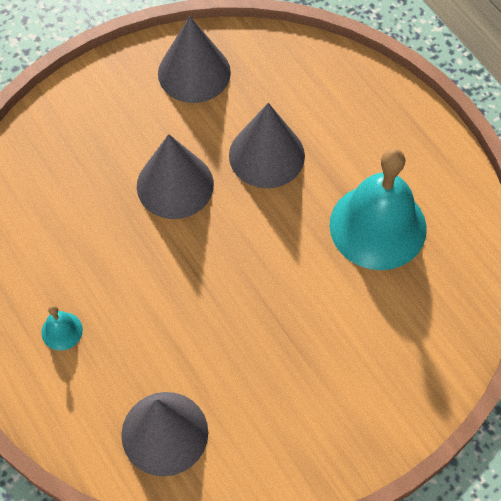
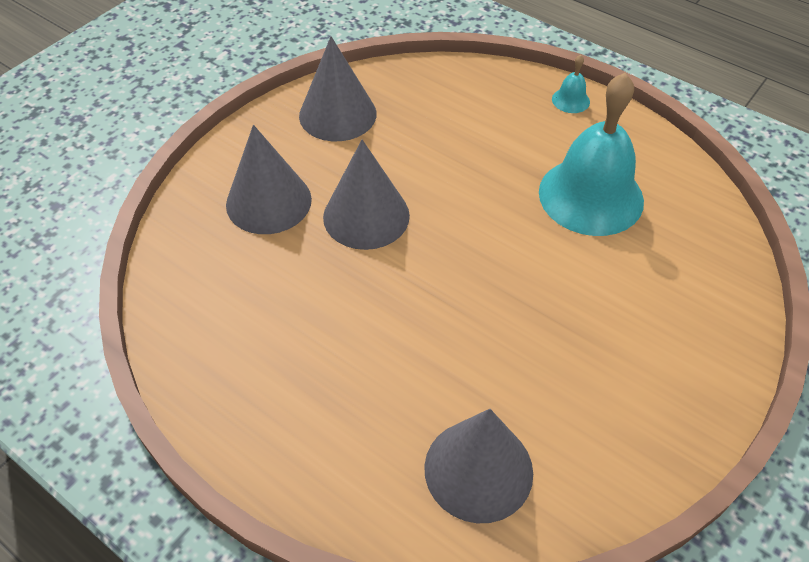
camera: 20 degrees left, 10 degrees down
(62, 331) = (306, 397): turquoise bell -> turquoise bell (570, 100)
(266, 155) = (447, 165): grey cone -> grey cone (268, 201)

